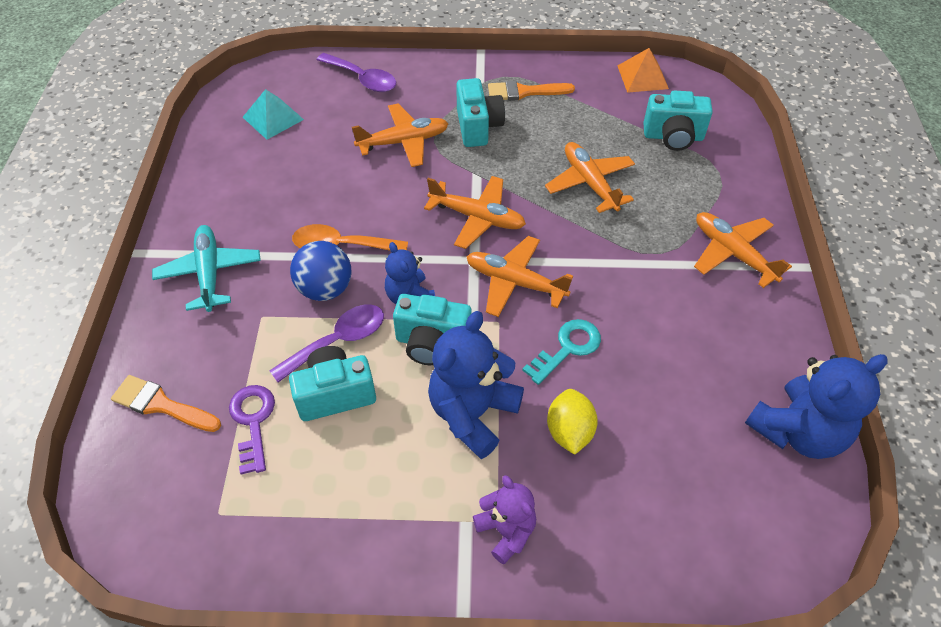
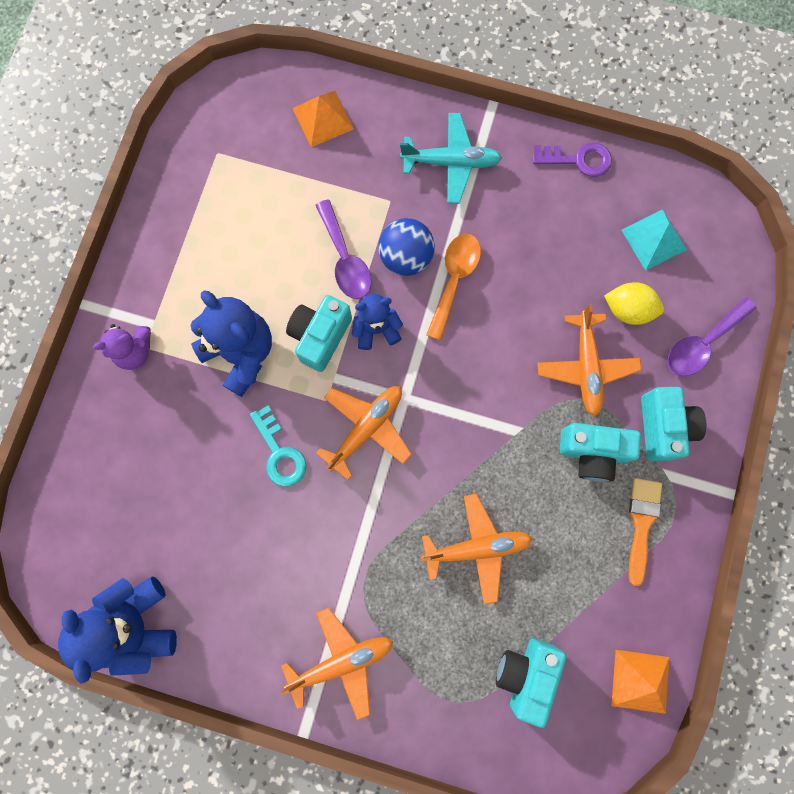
camera: 105 degrees right, 25 degrees up
(161, 405) = (323, 118): orange brush -> orange pyramid
(253, 422) = (286, 183): purple key -> purple key (578, 160)
(335, 394) = (293, 248): turquoise camera -> turquoise camera (663, 427)
(477, 218) = (457, 415): orange plane -> none
(569, 431) = (199, 426): yellow lemon -> yellow lemon (627, 309)

